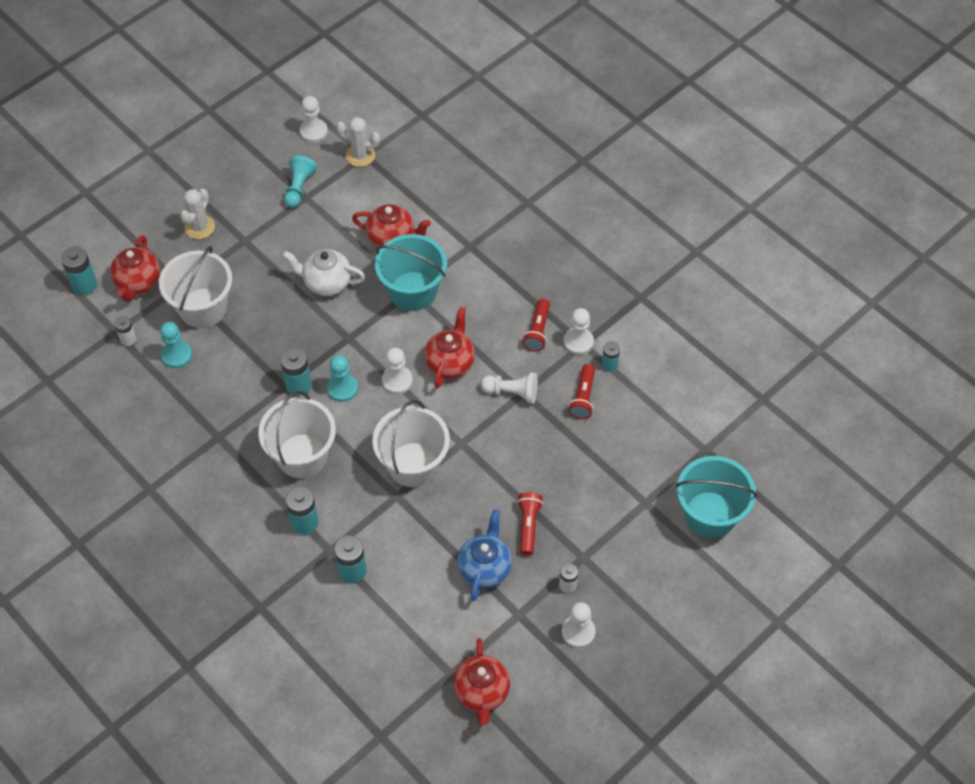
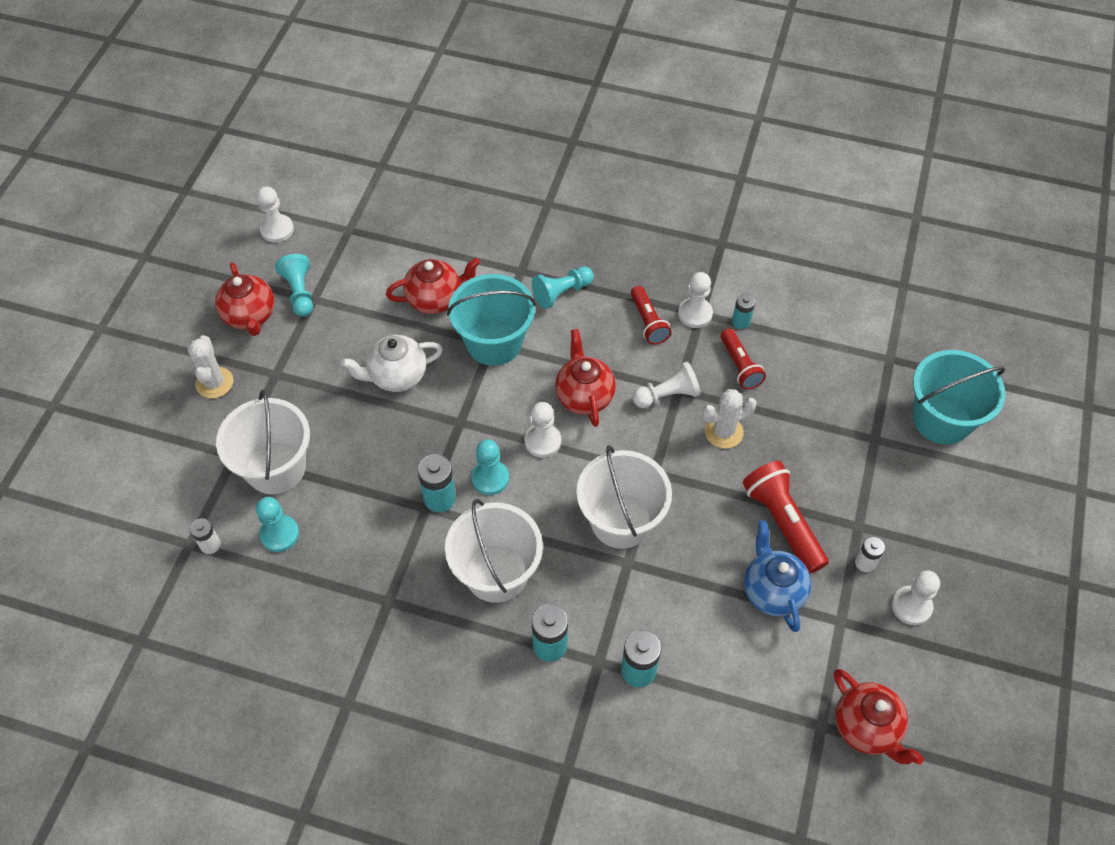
camera: 30 degrees left, 0 degrees up
(84, 285) = (117, 509): turquoise battery -> none
(138, 283) = (181, 476): red teapot -> red teapot (250, 316)
(360, 155) = (344, 232): white cactus -> white cactus (723, 432)
(488, 277) = (561, 293): none -> turquoise pawn
(528, 526) = (782, 522): red flashlight -> red flashlight, size x1.56

